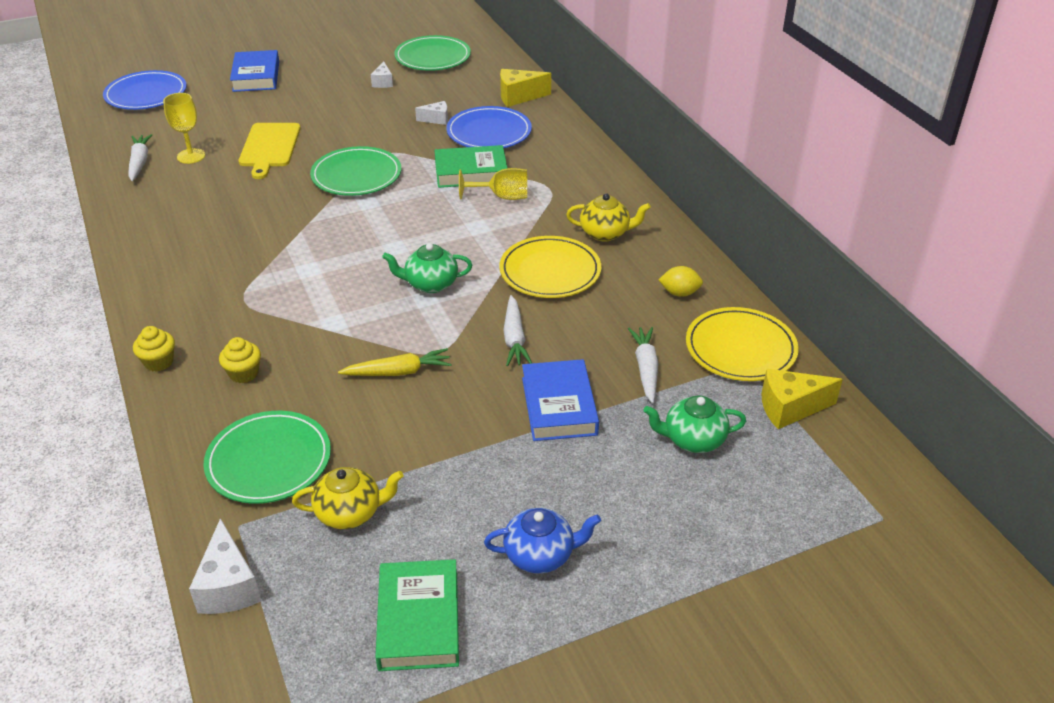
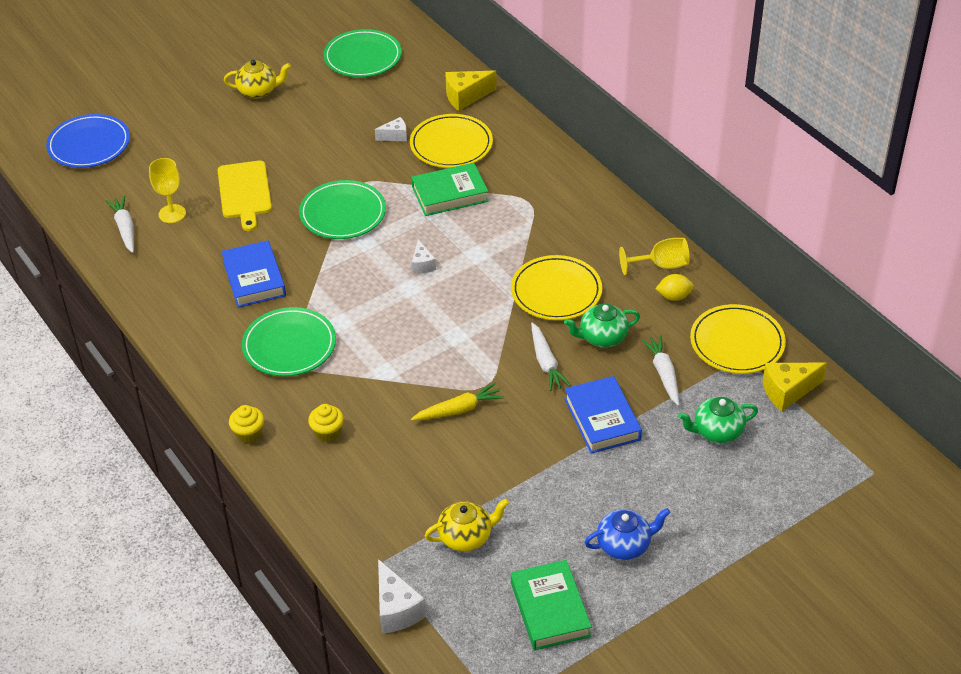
camera: 10 degrees left, 5 degrees up
(256, 76) = (192, 106): blue book -> blue book (254, 278)
(269, 461) = (383, 505): green plate -> green plate (289, 345)
(383, 82) = (324, 97): white cheese -> white cheese (422, 265)
(430, 284) = (455, 320): green teapot -> green teapot (602, 337)
(489, 132) = (451, 145): blue plate -> yellow plate
(502, 197) = (488, 218): yellow goblet -> yellow goblet (661, 265)
(605, 233) = (593, 244): yellow teapot -> yellow teapot (258, 91)

